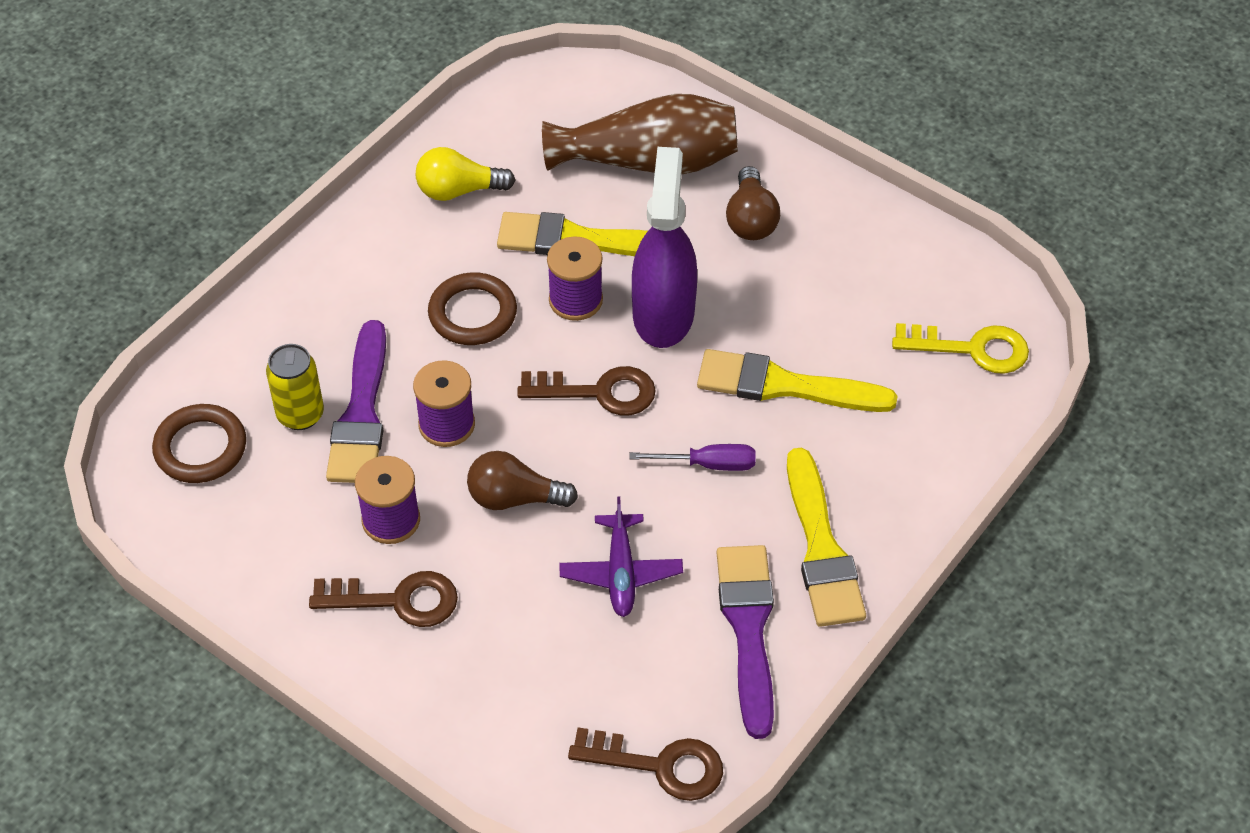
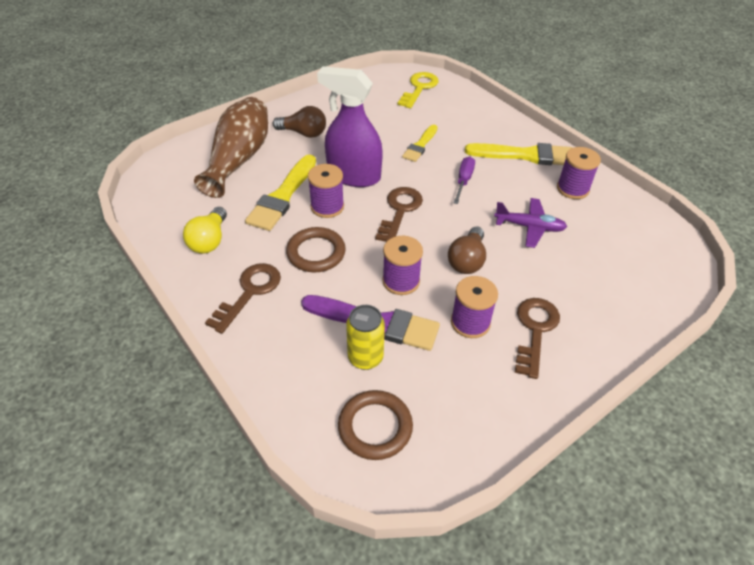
camera: 75 degrees left, 5 degrees down
(660, 765) = (657, 237): brown key -> brown key (250, 292)
(748, 629) = (572, 189): purple brush -> purple spool
(784, 386) = (420, 145): yellow brush -> yellow brush, size x0.60

